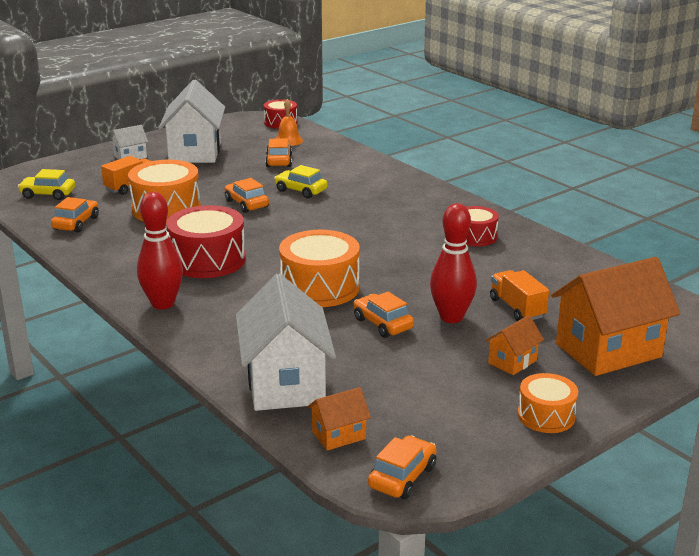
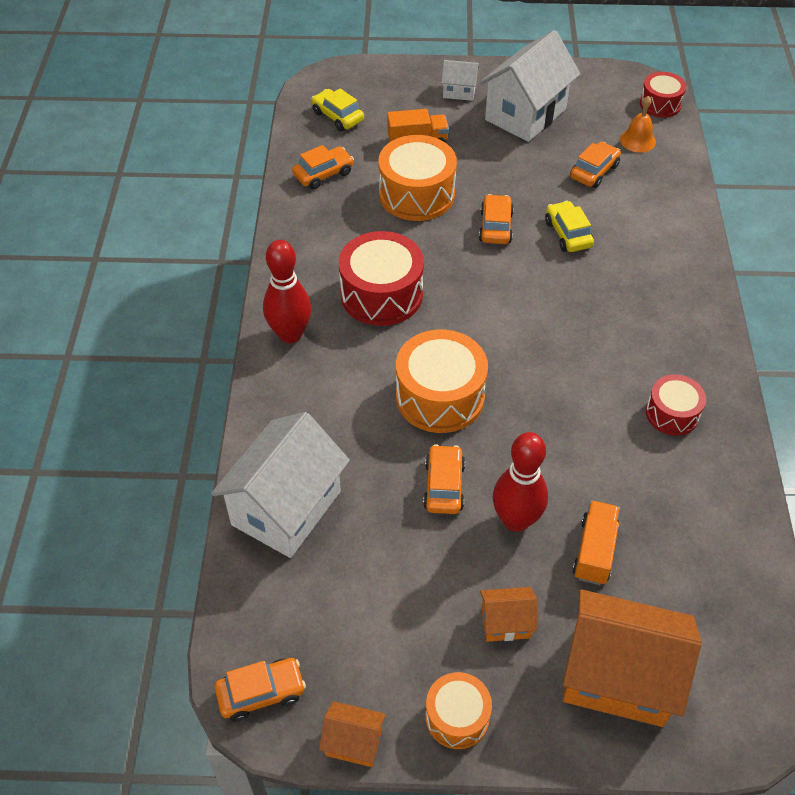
camera: 40 degrees right, 25 degrees up
(339, 435) = (264, 604): orange house -> orange house (353, 742)

